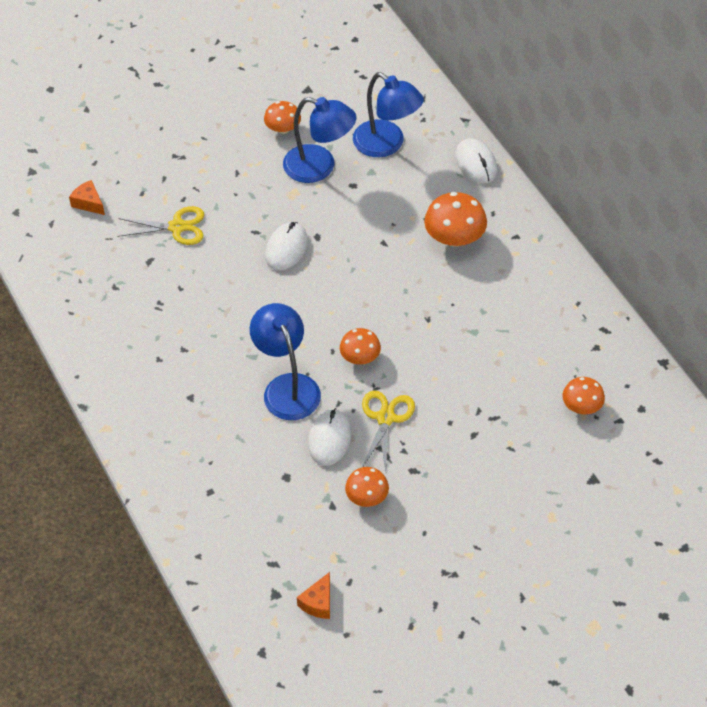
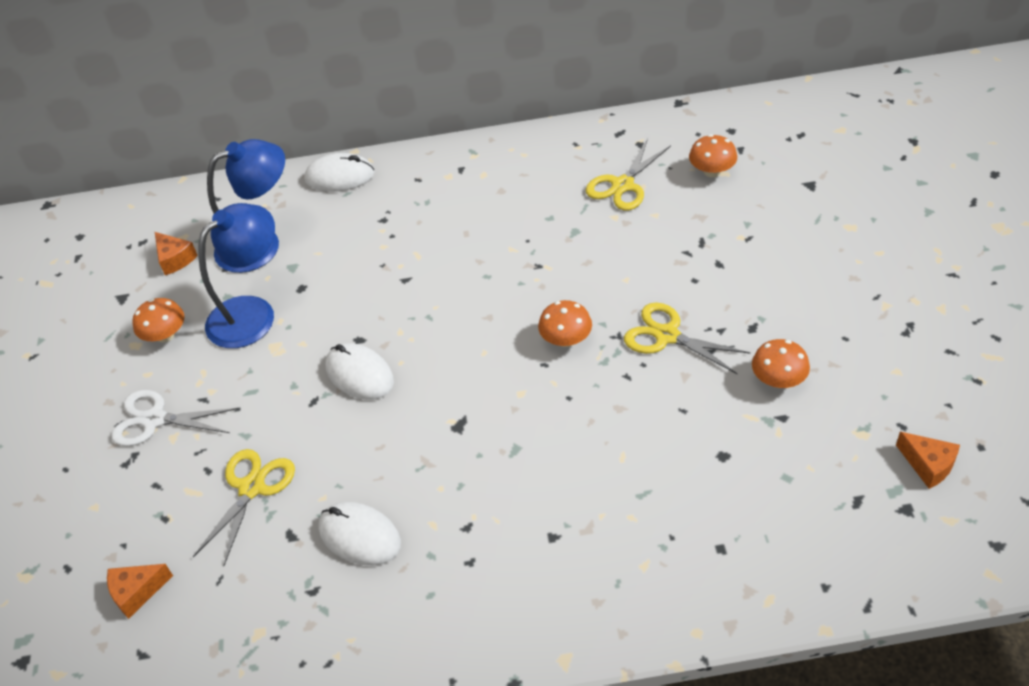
camera: 65 degrees left, 5 degrees down
(212, 155) = (154, 419): none -> white scissors
(287, 387) = (581, 422): blue lamp -> none
(329, 439) = (678, 397): white mouse -> white mouse (360, 536)
(353, 102) = (175, 259): none -> orange cheese
(454, 237) = (434, 217): orange mushroom -> none
(539, 349) = (622, 185): none -> yellow scissors

